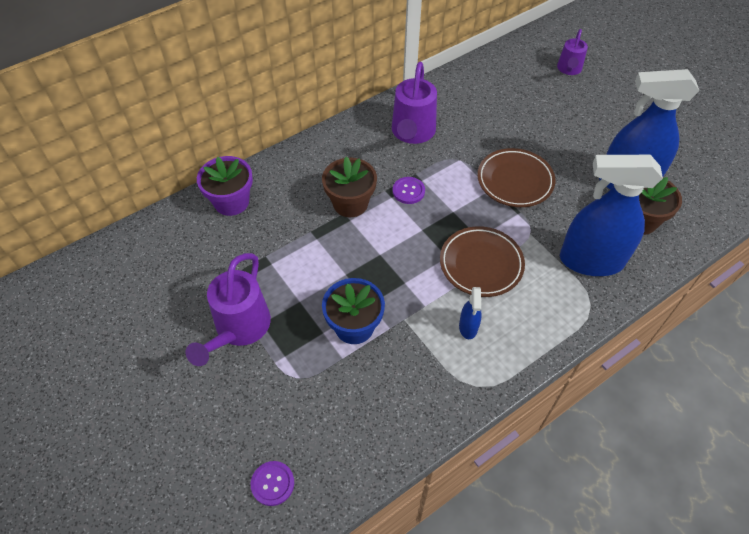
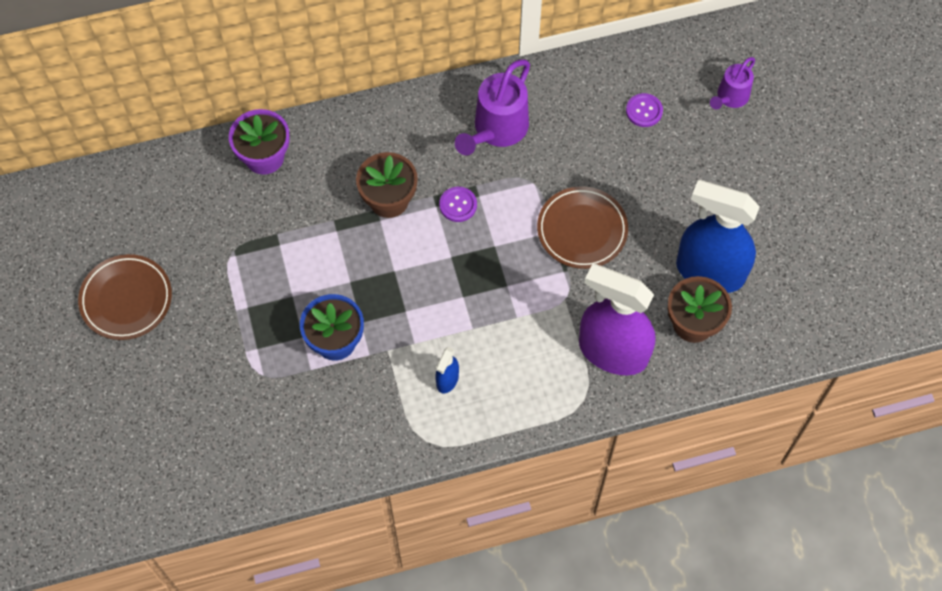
camera: 20 degrees right, 10 degrees up
(238, 329) = (223, 306): purple watering can -> none
(272, 483) = (203, 464): purple button -> purple button (644, 111)
(481, 264) = (494, 317): brown plate -> brown plate (126, 299)
(590, 260) = (612, 351): blue spray bottle -> purple spray bottle

